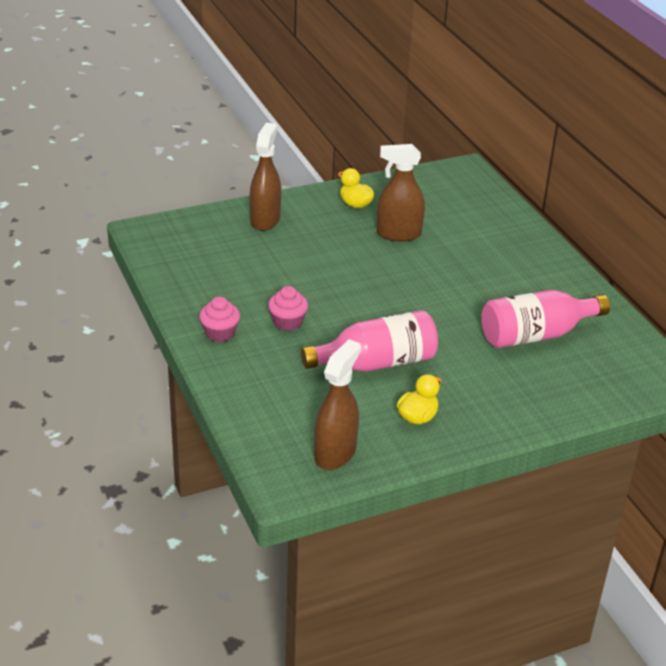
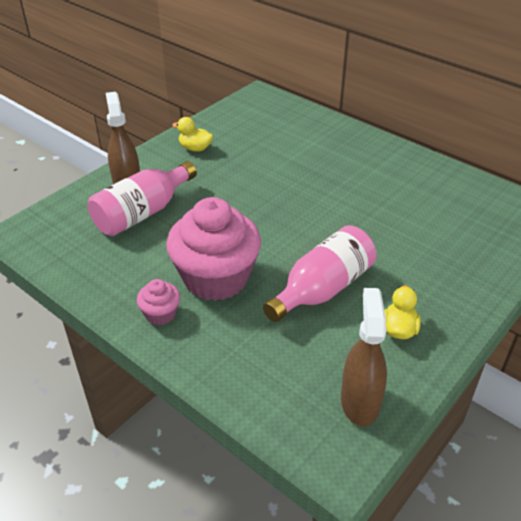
camera: 25 degrees left, 5 degrees up
(287, 322) = (216, 278): pink cupcake -> pink cupcake, size x2.24
(398, 234) = (249, 163): brown spray bottle -> none
(536, 335) = (424, 213): pink bottle -> pink bottle (143, 213)

